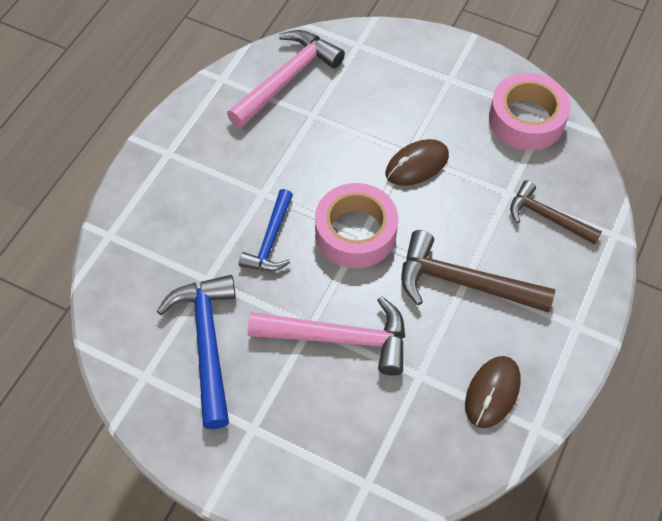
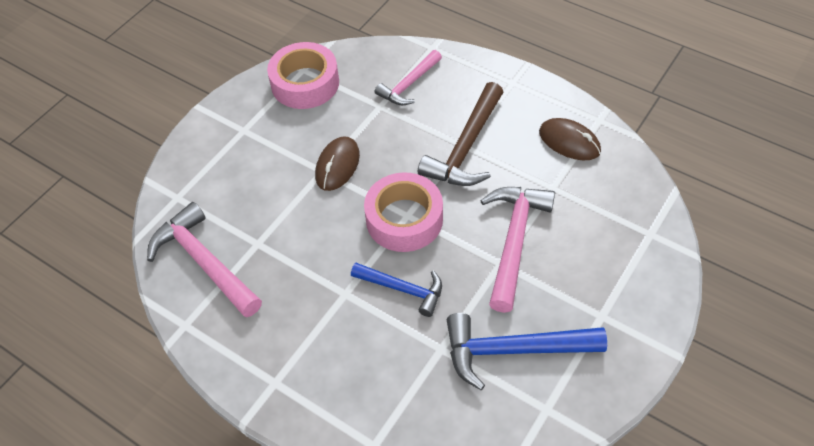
camera: 80 degrees left, 5 degrees down
(417, 165) = (337, 165): brown mouse -> brown mouse turned 45 degrees clockwise
(547, 217) = (409, 85): brown hammer -> pink hammer

